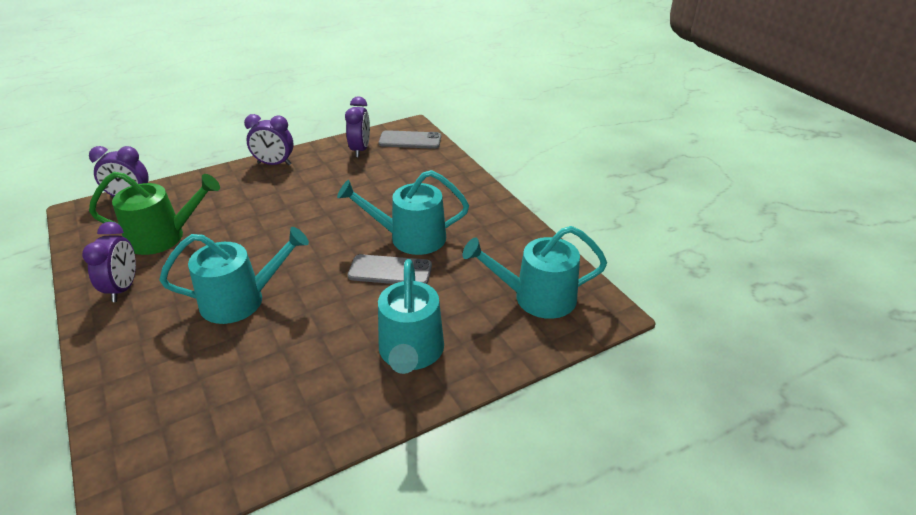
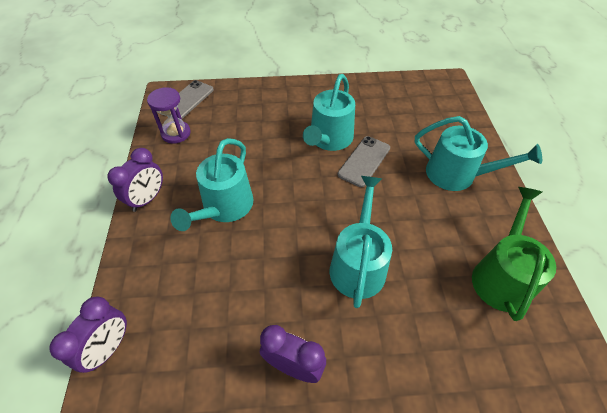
camera: 65 degrees left, 15 degrees up
(163, 237) = (219, 318): green watering can -> green watering can (501, 276)
(360, 150) = (176, 133): purple clock -> purple hourglass
(537, 297) = (424, 102): turquoise watering can -> turquoise watering can (224, 207)

